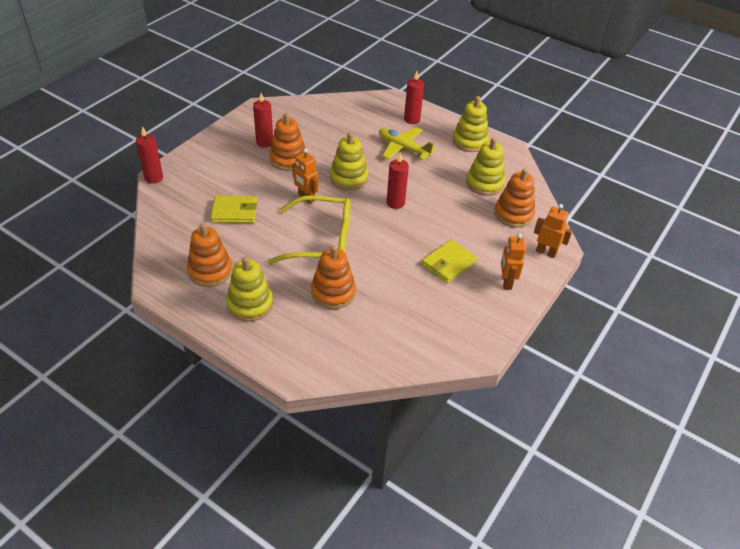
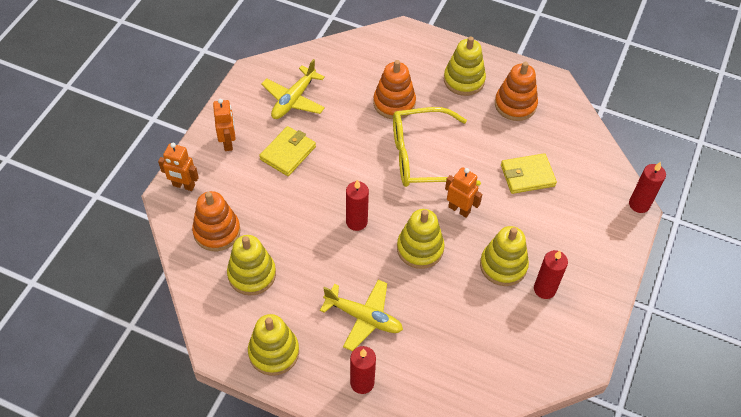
camera: 170 degrees right, 10 degrees up
(288, 159) = (503, 265): orange stacking toy -> yellow stacking toy
(438, 313) = (293, 99): none -> yellow plane

